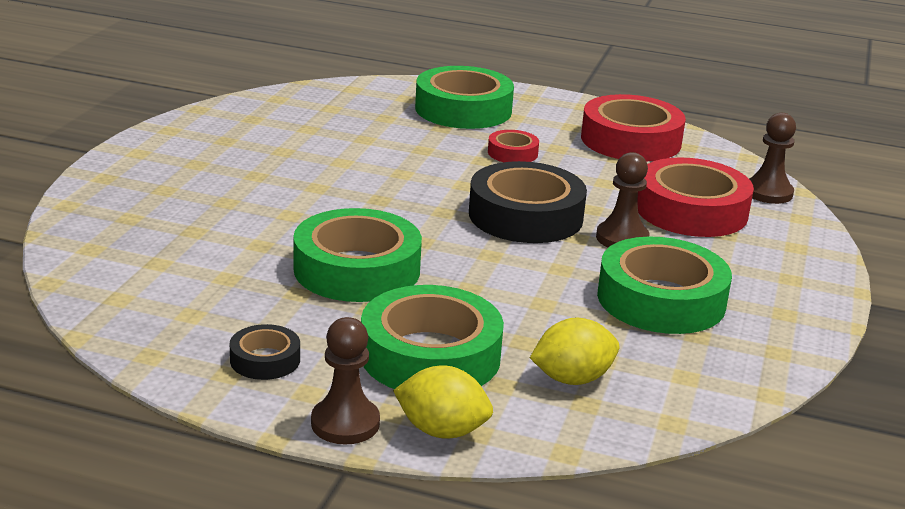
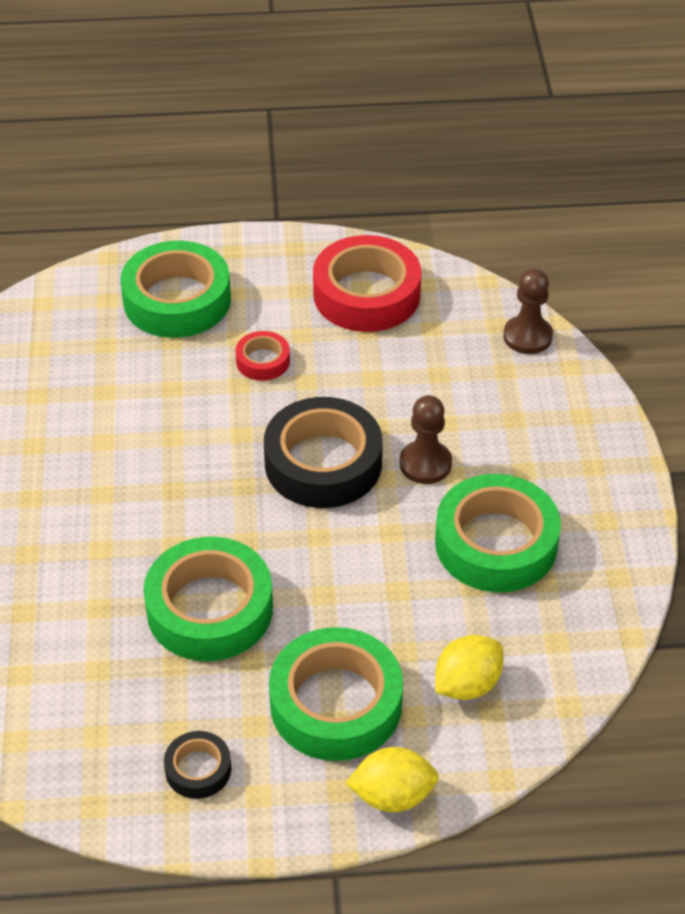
camera: 20 degrees left, 20 degrees up
(345, 423) = (310, 821): brown pawn -> none
(691, 210) = (469, 394): red tape -> none

